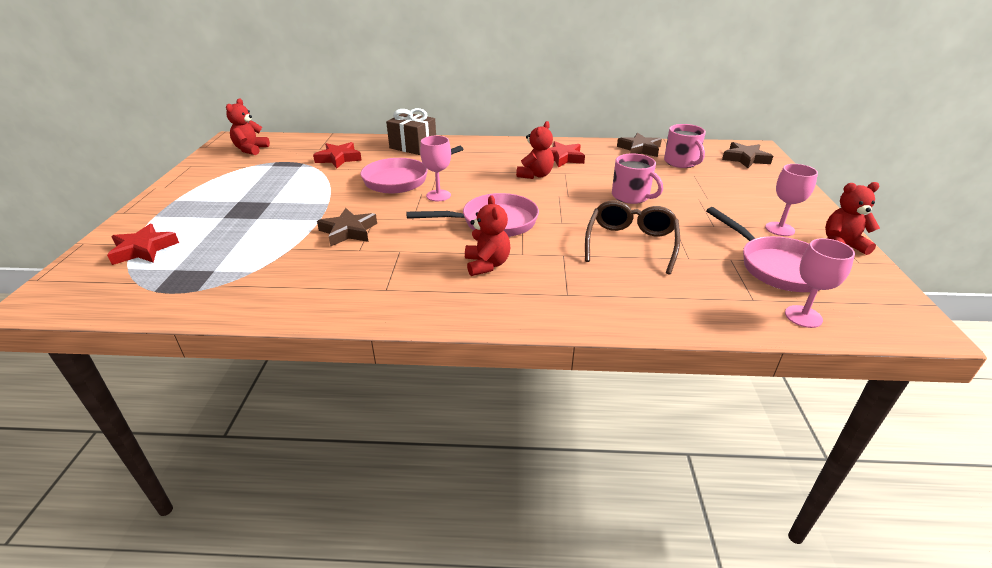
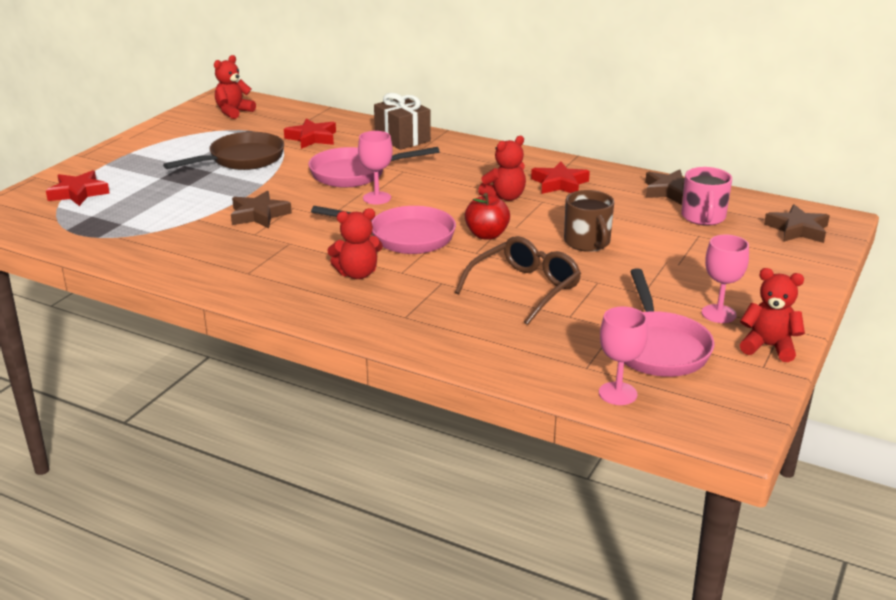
camera: 25 degrees right, 5 degrees down
(291, 186) = (242, 159): none -> brown pan
(487, 265) = (357, 274): red teddy bear -> red teddy bear turned 60 degrees clockwise
(554, 206) = (487, 235): none -> red apple
(631, 196) = (587, 242): pink mug -> brown mug

